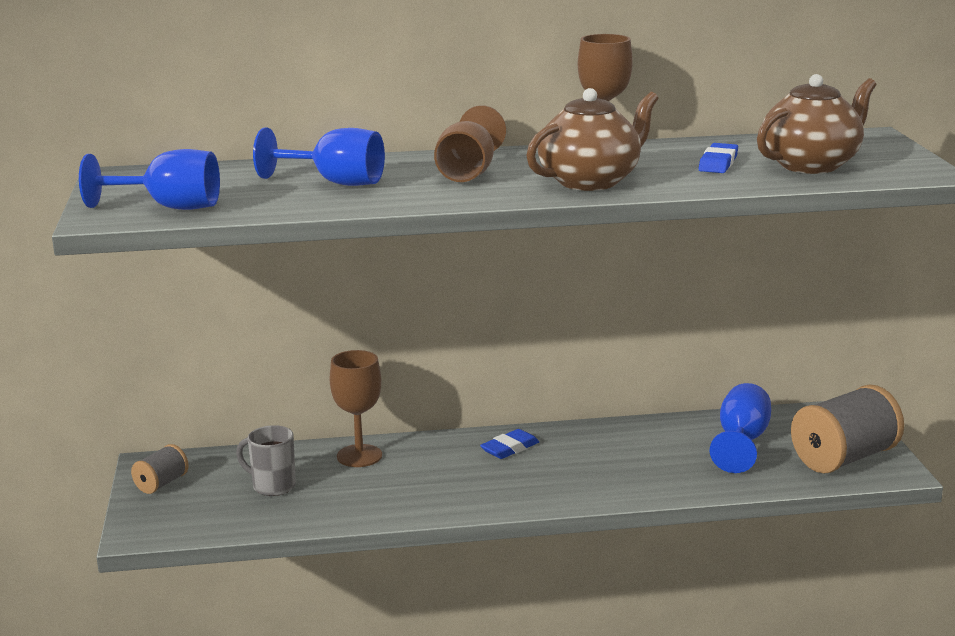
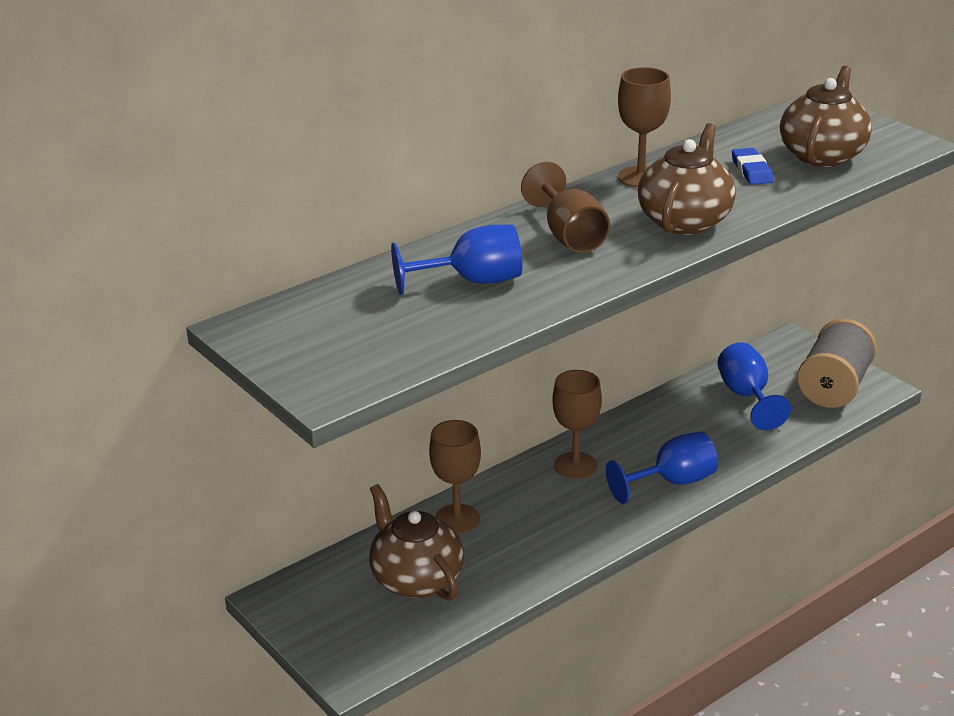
camera: 30 degrees left, 10 degrees up
(161, 484) = (309, 615): grey spool -> none
(169, 207) = (370, 359): blue goblet -> blue goblet (672, 482)
(272, 486) = (416, 579): grey mug -> brown teapot
(510, 448) = (575, 465): blue eraser -> brown goblet

